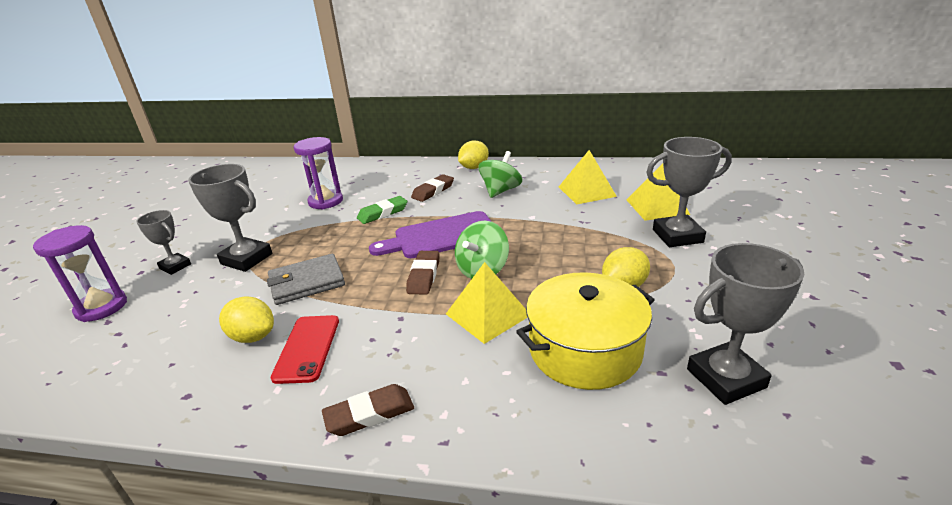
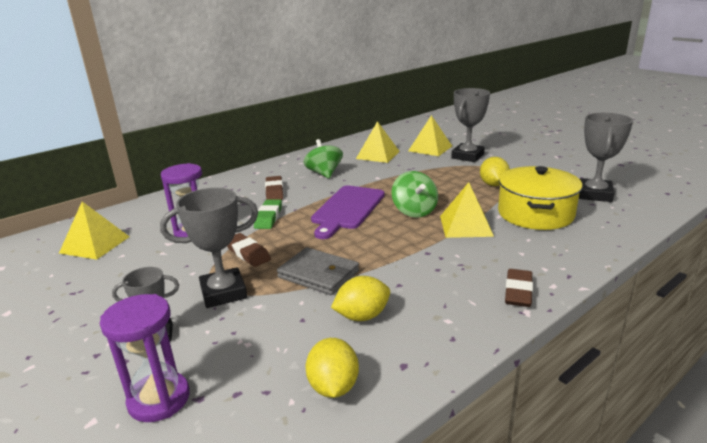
camera: 50 degrees left, 5 degrees down
(276, 183) = (95, 244): none -> yellow pyramid
(307, 282) = (319, 274): grey wallet -> grey wallet turned 75 degrees counterclockwise
(307, 348) = (413, 296): red phone -> none
(424, 276) = (389, 230): brown eraser -> brown eraser (247, 253)
(474, 167) = (270, 169): yellow lemon -> yellow lemon (333, 387)

